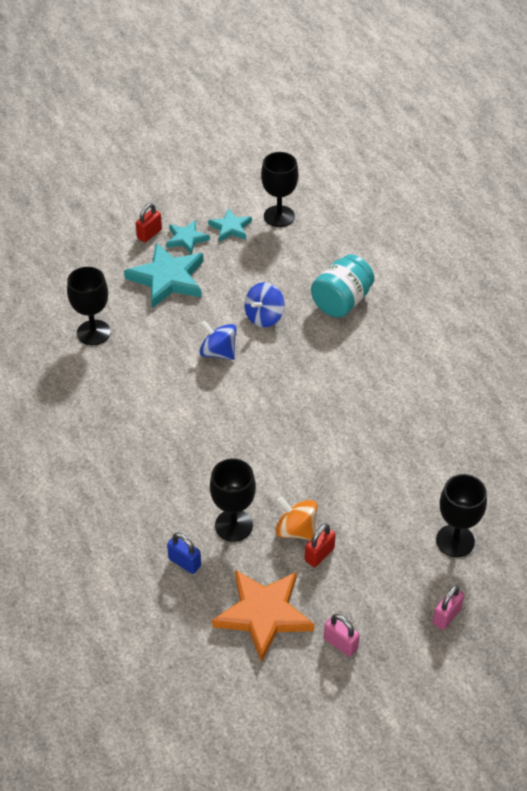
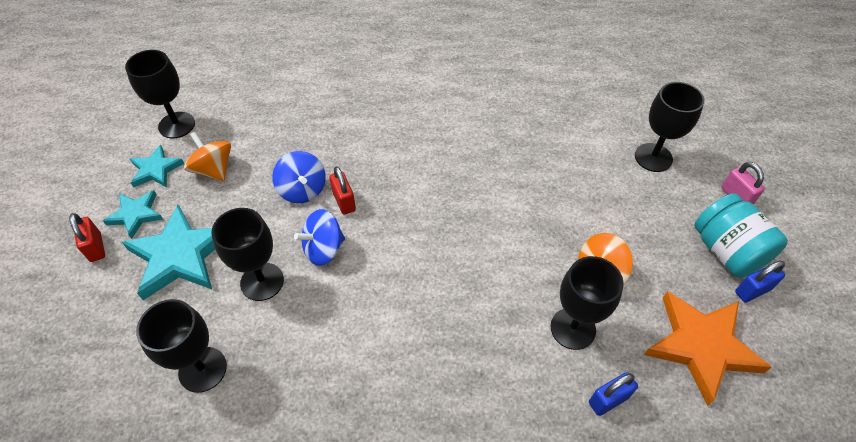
camera: 65 degrees left, 5 degrees up
(172, 331) = (262, 281): none -> black goblet
(251, 258) = (213, 169): none -> orange spinning top
(319, 554) = (637, 265): red padlock -> red padlock (344, 201)
(340, 643) = (752, 291): pink padlock -> blue padlock
(341, 301) = (327, 123): turquoise jar -> turquoise jar (727, 251)

